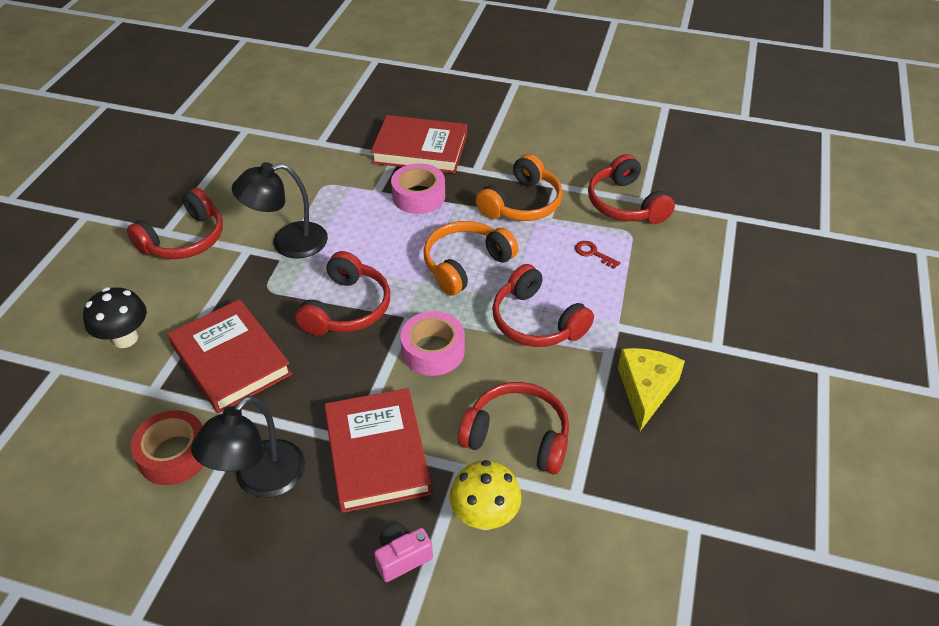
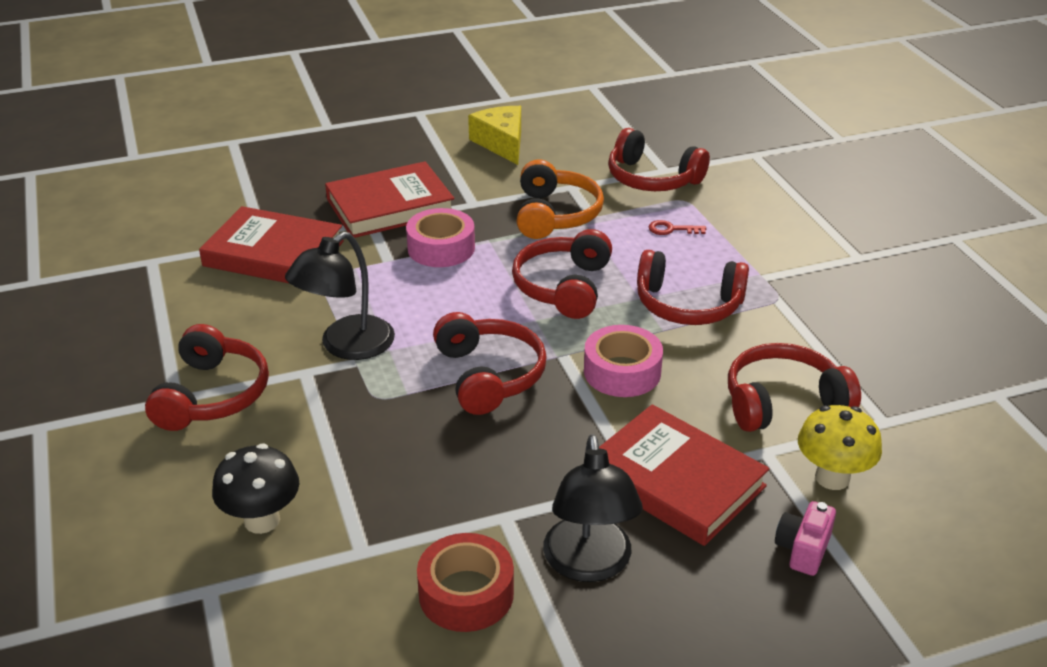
camera: 35 degrees left, 10 degrees down
(231, 359) = (419, 478): red book -> red book (274, 253)
(465, 264) = (563, 287): orange headphones -> red headphones
(646, 390) = (843, 315): yellow cheese -> yellow cheese (502, 143)

